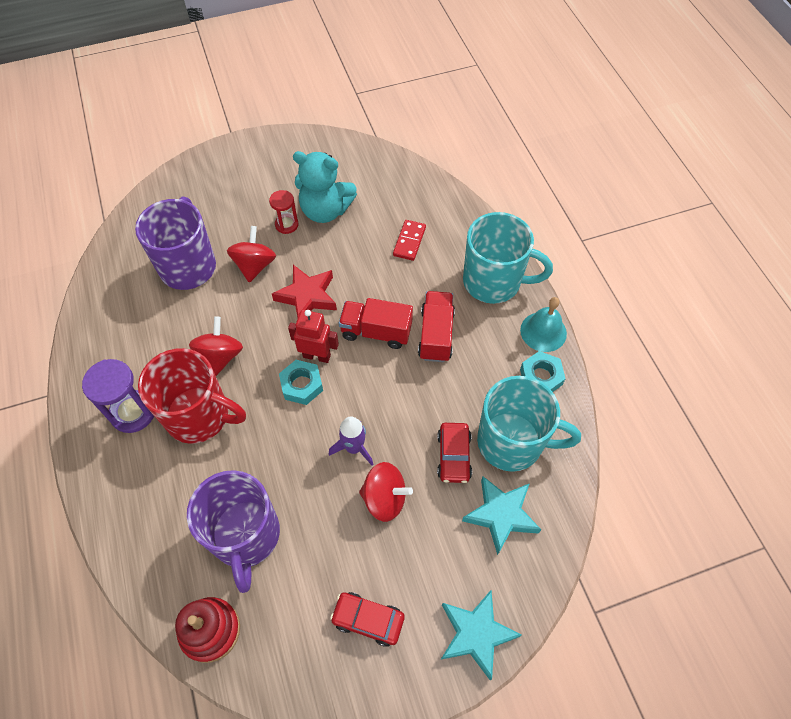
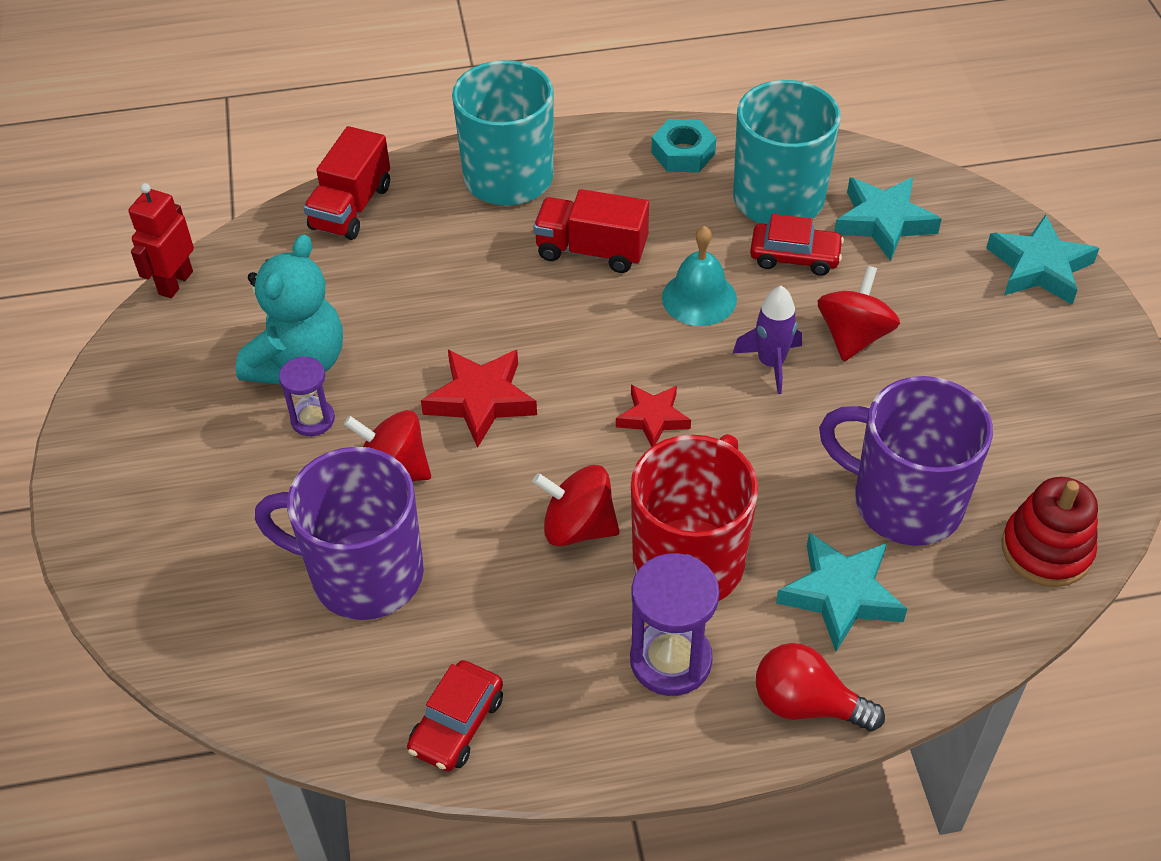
camera: 80 degrees left, 10 degrees down
(102, 485) = (807, 704): none -> red light bulb
(175, 500) = (841, 595): none -> turquoise star
(245, 536) = (904, 502): purple mug -> purple mug turned 150 degrees counterclockwise
(286, 225) = (313, 419): red hourglass -> purple hourglass
(302, 385) = (653, 418): turquoise nut -> red star
(317, 356) = (601, 395): red robot -> red robot (175, 283)
(368, 620) = (1025, 370): red car -> red car (457, 724)
(376, 332) = (571, 318): red truck -> red truck (351, 207)
(409, 241) = (403, 260): red domino -> none
(543, 331) = (610, 139): turquoise bell -> turquoise bell (699, 298)

